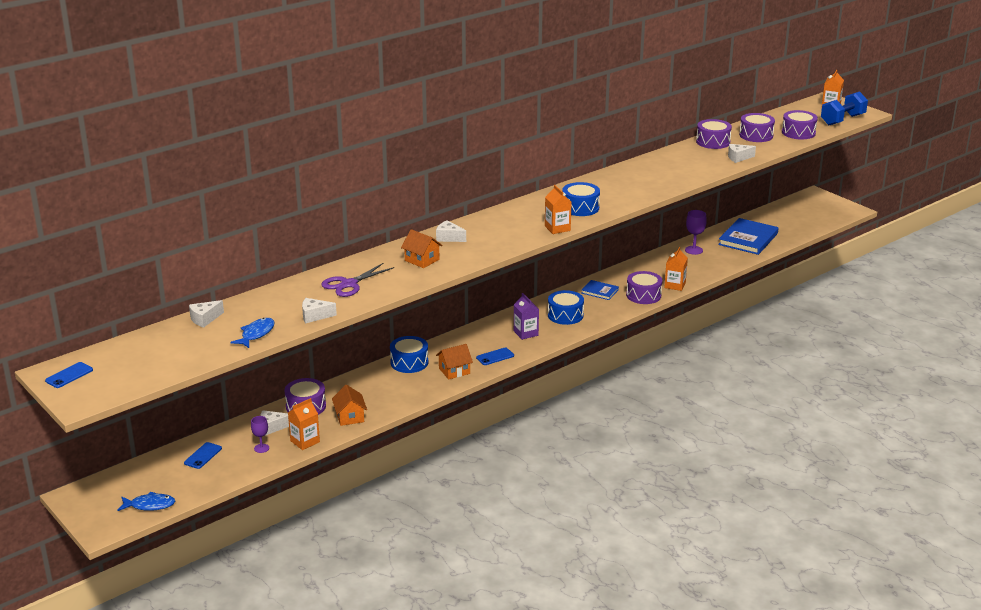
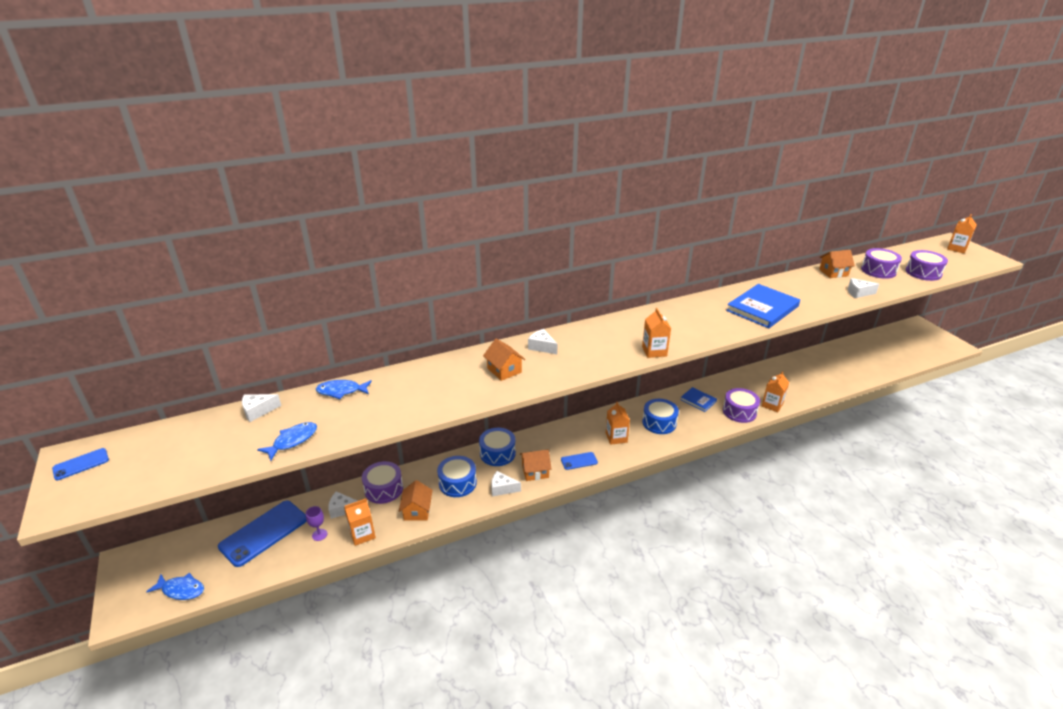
camera: 15 degrees right, 5 degrees up
(203, 456) = (264, 533): blue phone -> blue phone, size x2.05
(274, 295) = (341, 391): none -> blue fish
(315, 316) = (363, 426): white cheese -> white cheese (502, 488)
(349, 284) = (418, 390): purple scissors -> none
(526, 333) = (616, 437): purple carton -> orange carton
(580, 208) = (684, 330): blue drum -> blue drum (457, 483)
(694, 250) = (796, 368): purple goblet -> none
(713, 142) = (833, 272): purple drum -> orange house
(748, 239) = (851, 363): blue book -> blue book (762, 308)
(842, 120) = (970, 264): blue dumbbell -> none

